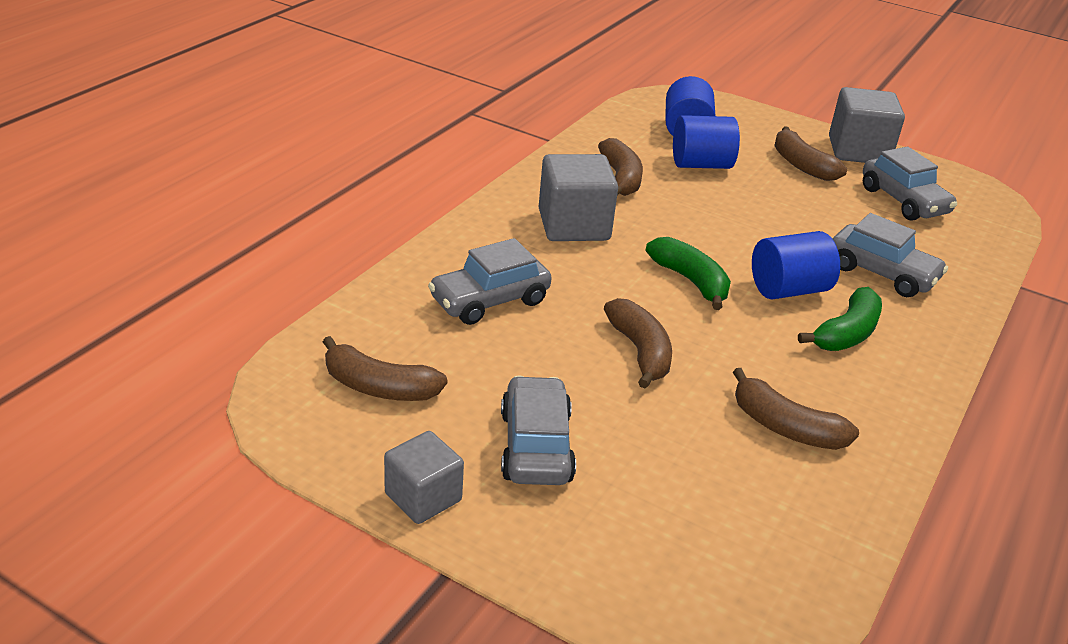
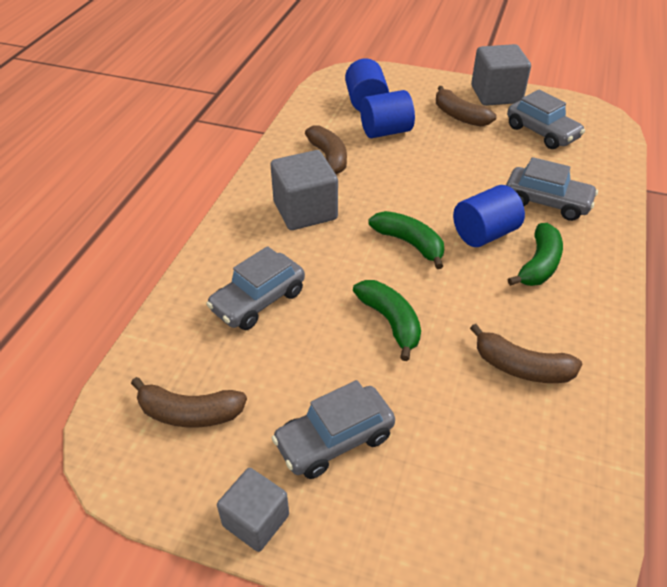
camera: 10 degrees left, 10 degrees up
(536, 446) = (334, 440): grey car -> grey car turned 105 degrees counterclockwise
(640, 352) = (390, 322): brown banana -> green banana

